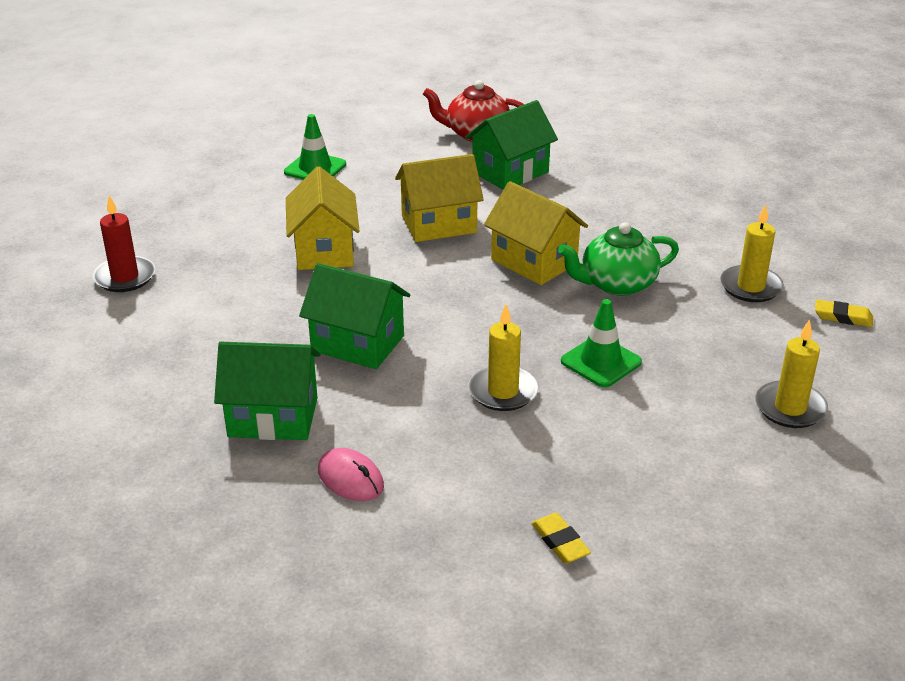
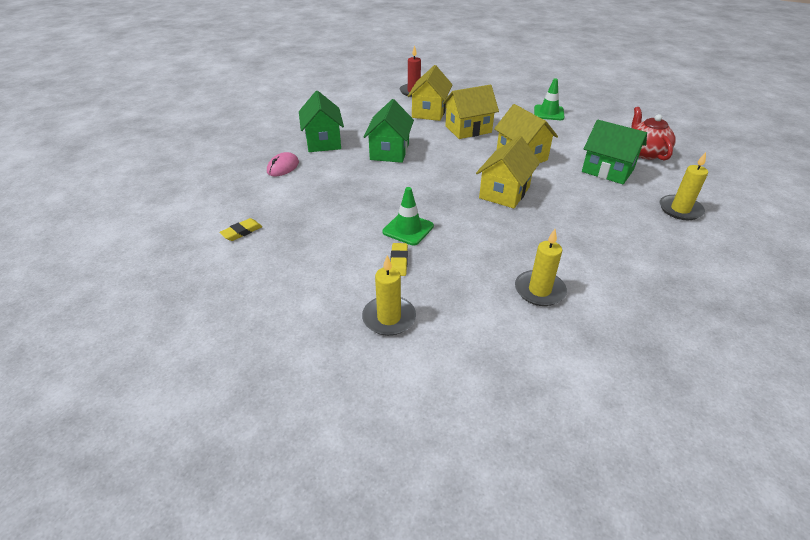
camera: 75 degrees right, 5 degrees up
(229, 275) = (429, 112): none -> yellow house
(503, 391) = (364, 199): yellow candle -> yellow candle (680, 209)
(616, 284) = (500, 227): green teapot -> none
(843, 317) = (528, 347): yellow eraser -> yellow eraser (399, 262)

